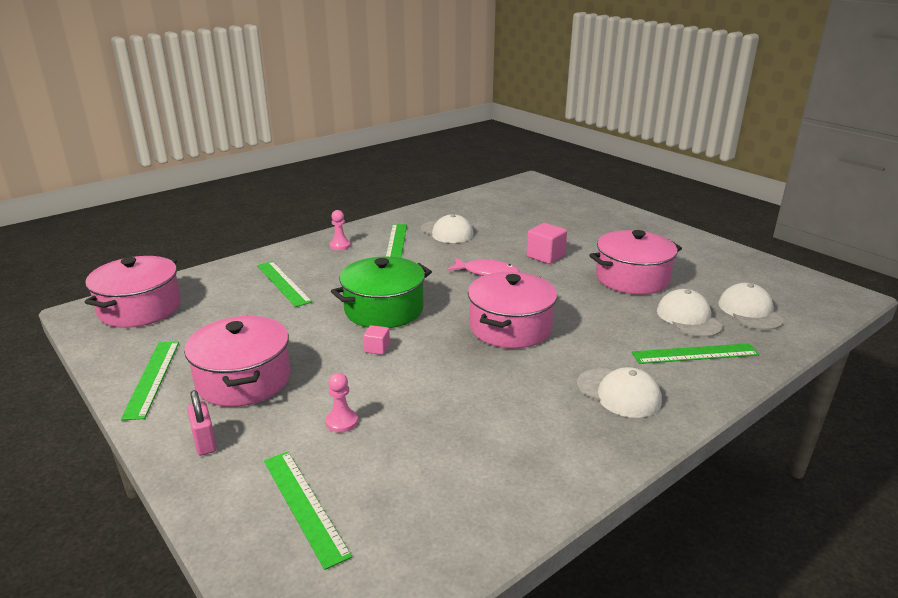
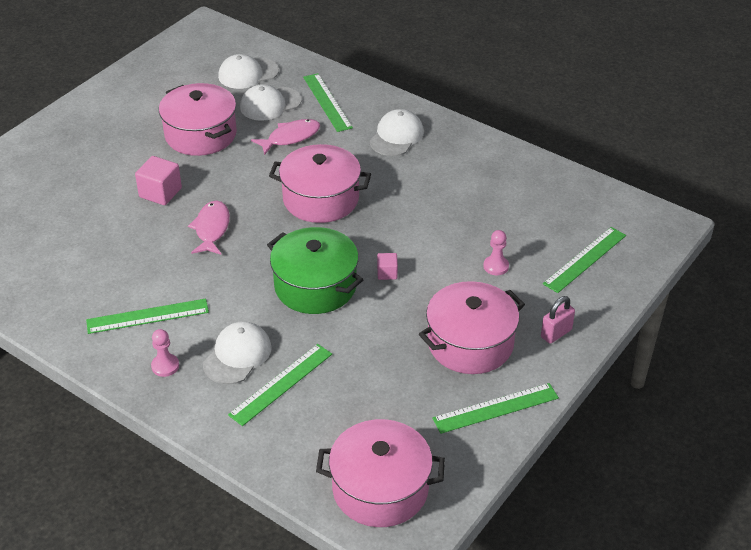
camera: 105 degrees left, 15 degrees up
(447, 232) = (105, 278): white cap -> white cap (237, 355)
(623, 323) = (290, 137): none -> pink fish

